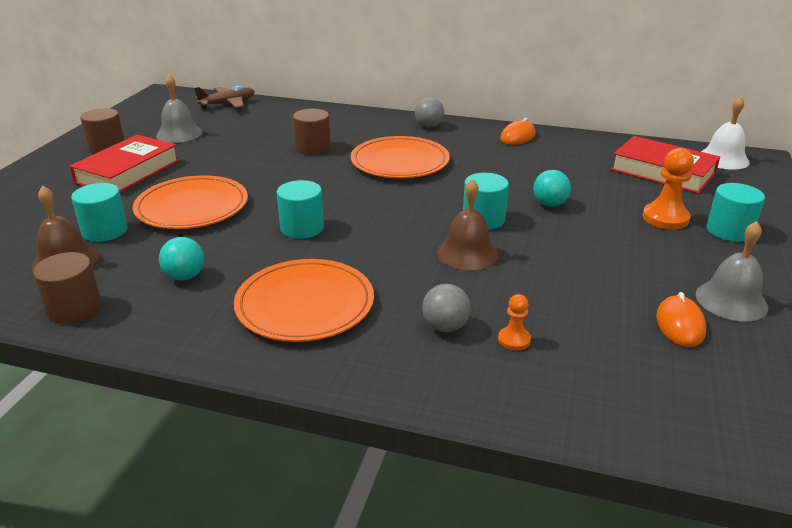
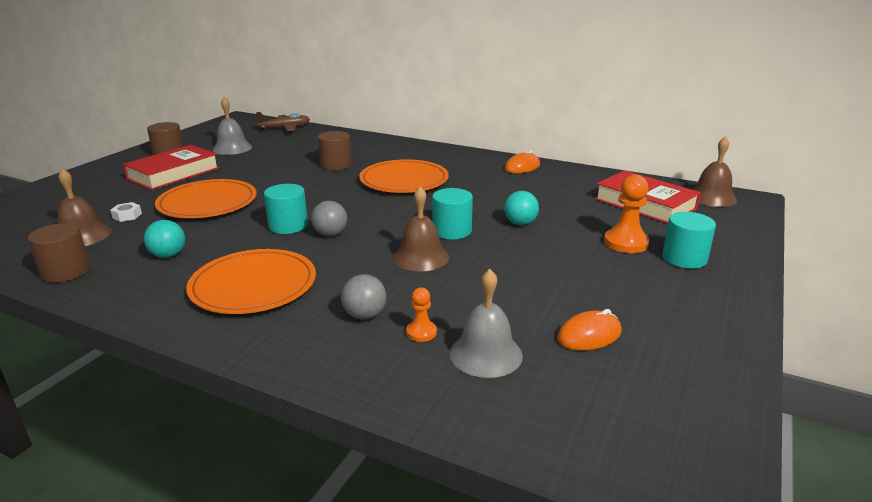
camera: 10 degrees right, 5 degrees down
(105, 231) = (127, 216): turquoise cylinder -> white nut
(429, 126) = (446, 154): grey ball -> grey ball (330, 234)
(680, 324) = (589, 335): orange mouse -> orange mouse turned 45 degrees clockwise
(723, 159) = (712, 197): white bell -> brown bell
(731, 300) = (653, 319): grey bell -> grey bell (486, 354)

